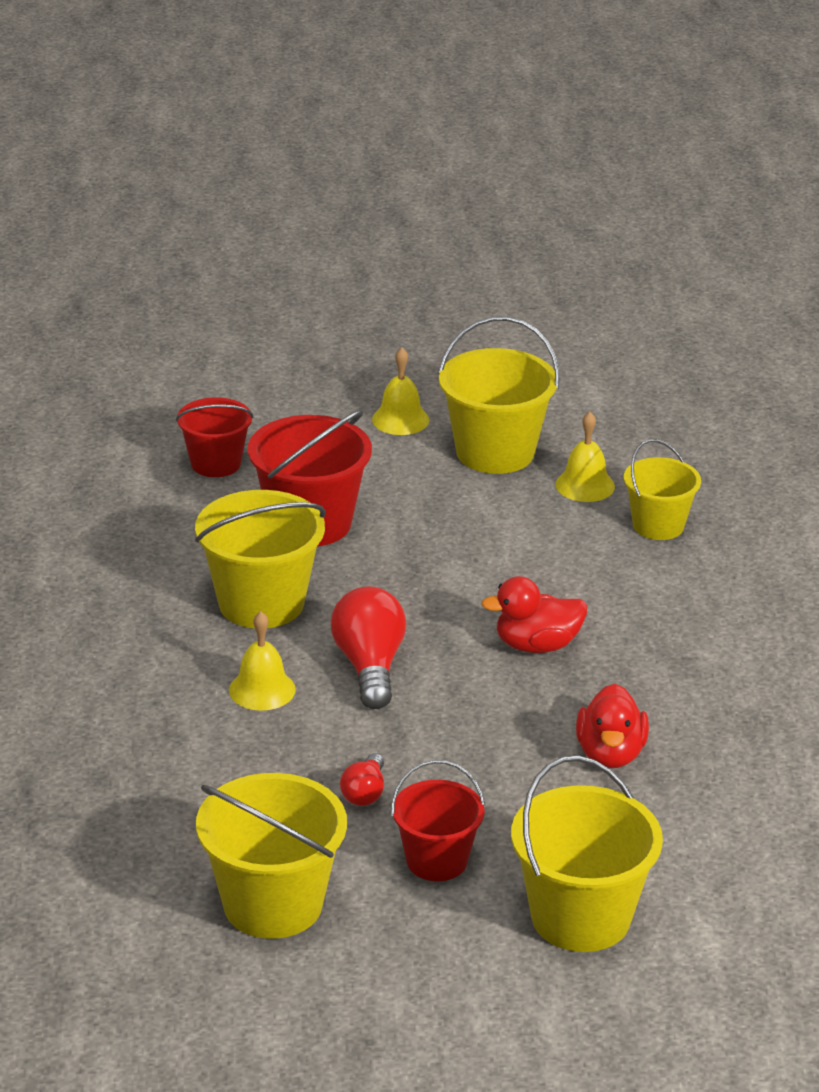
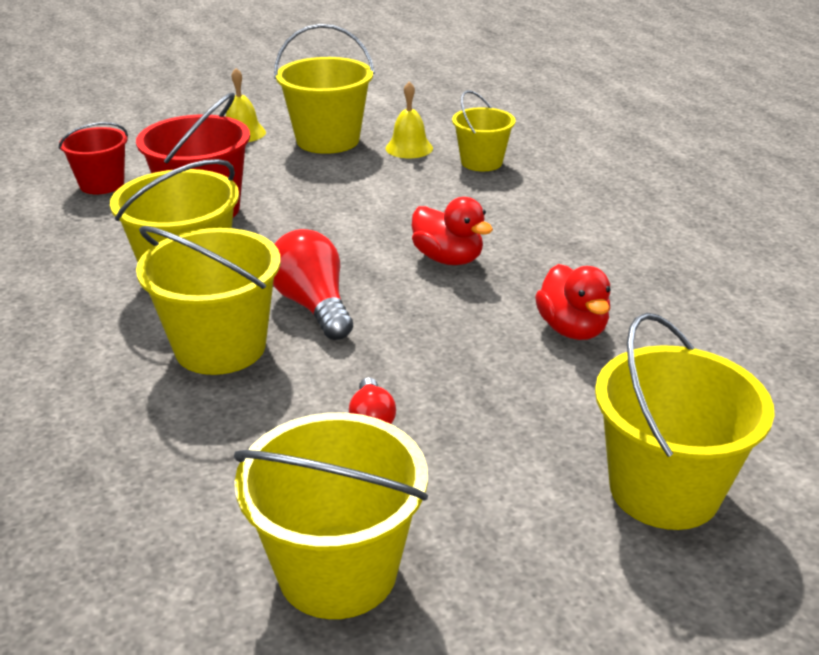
camera: 20 degrees left, 0 degrees up
(262, 689) = (220, 347): yellow bell -> yellow bucket
(436, 860) = (484, 469): red bucket -> none
(537, 645) = (448, 259): red duck -> red duck turned 105 degrees counterclockwise

